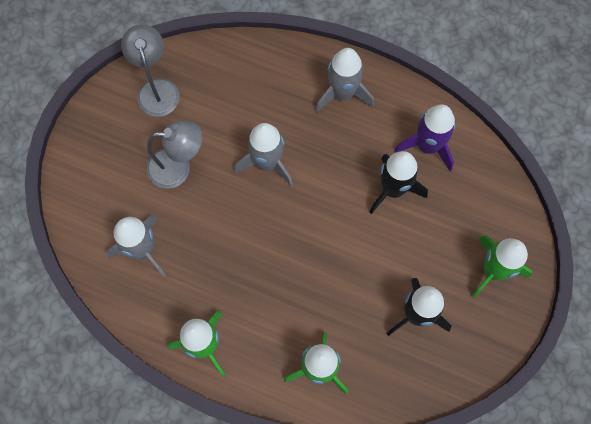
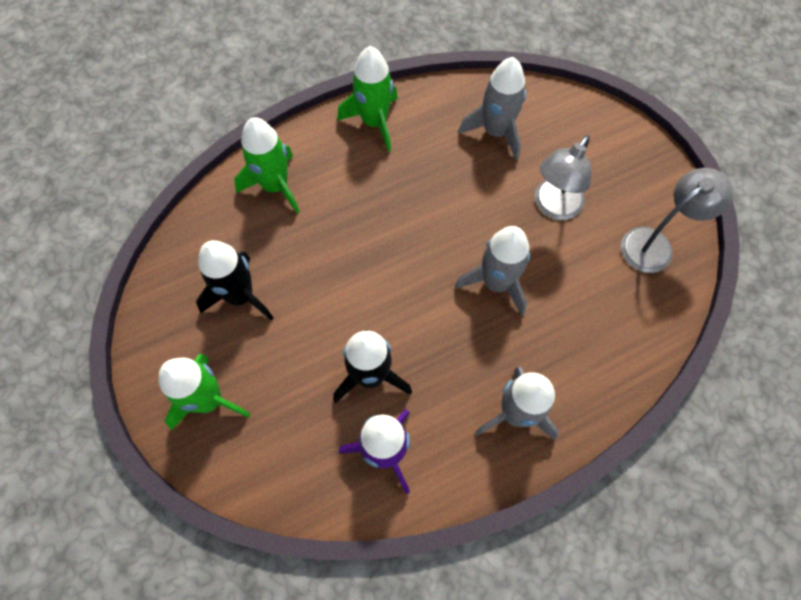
camera: 130 degrees right, 5 degrees down
(156, 89) = (655, 244): grey lamp -> grey lamp turned 60 degrees counterclockwise

